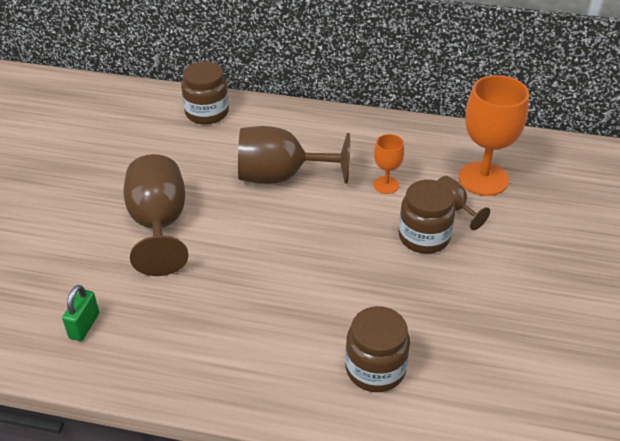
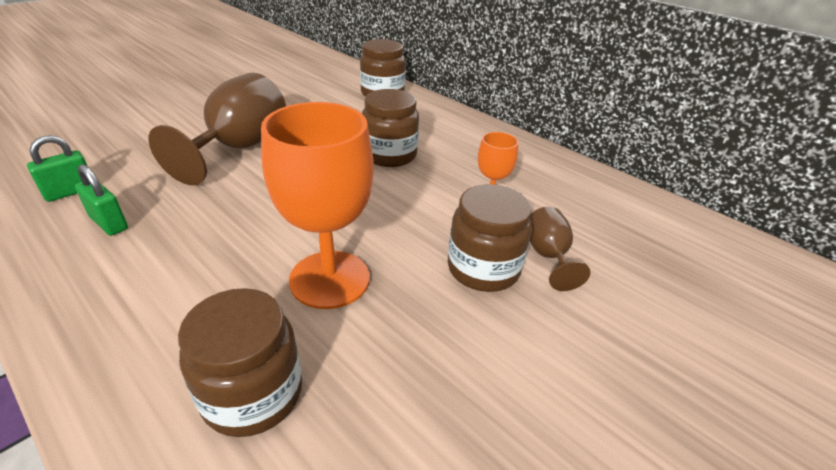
camera: 30 degrees right, 5 degrees down
(153, 331) = (109, 223): none -> green padlock
(281, 176) = (389, 155): brown goblet -> brown jar
(483, 179) = (617, 242): orange goblet -> orange goblet (329, 279)

